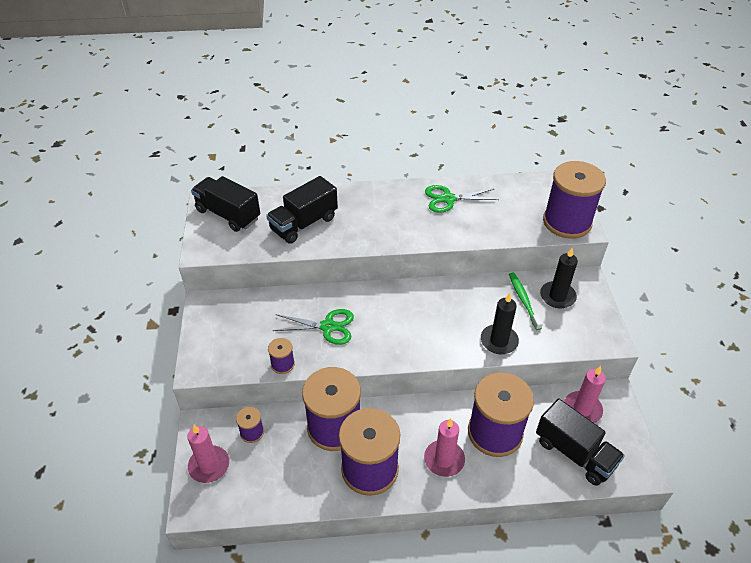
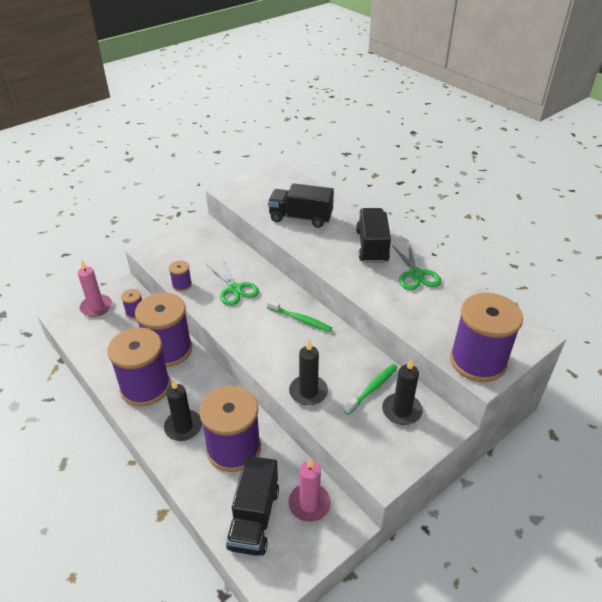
camera: 55 degrees right, 5 degrees down
(228, 214) = (273, 184): black truck -> black truck (372, 246)
(410, 302) = (300, 319): none -> green toothbrush
(444, 459) = (183, 427): pink candle -> black candle
(448, 199) = (415, 274): green scissors -> green scissors turned 150 degrees counterclockwise

